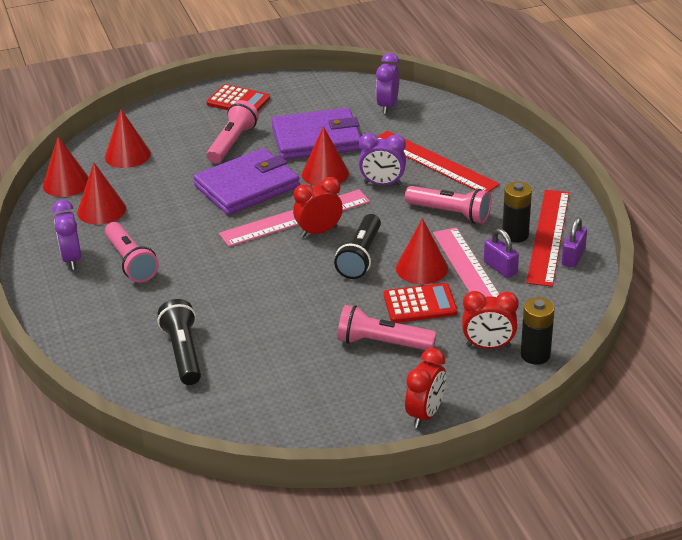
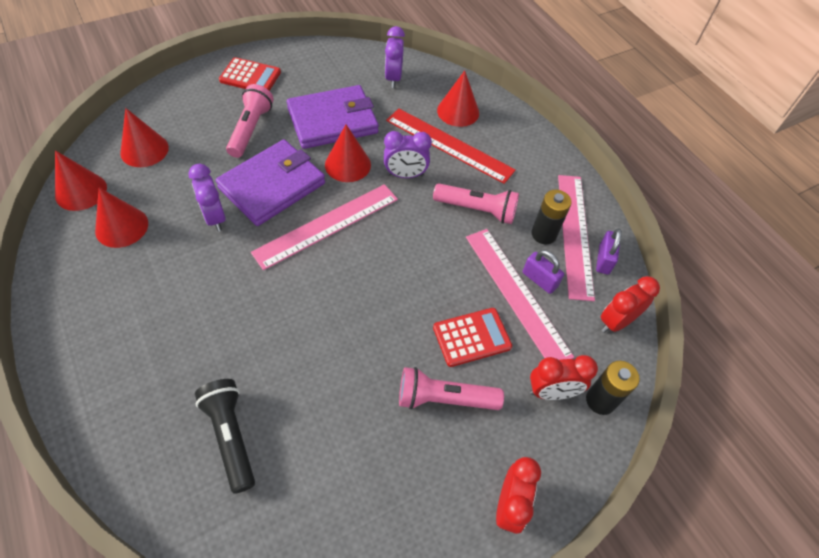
camera: 15 degrees left, 20 degrees up
(71, 259) = (92, 301): purple clock -> purple clock (215, 217)
(130, 262) = (159, 300): pink flashlight -> none
(318, 232) = (353, 243): red clock -> red clock (616, 322)
(360, 257) = (400, 274): black flashlight -> none
(421, 268) = (464, 285): red cone -> red cone (458, 111)
(548, 236) = (574, 234): red ruler -> pink ruler

